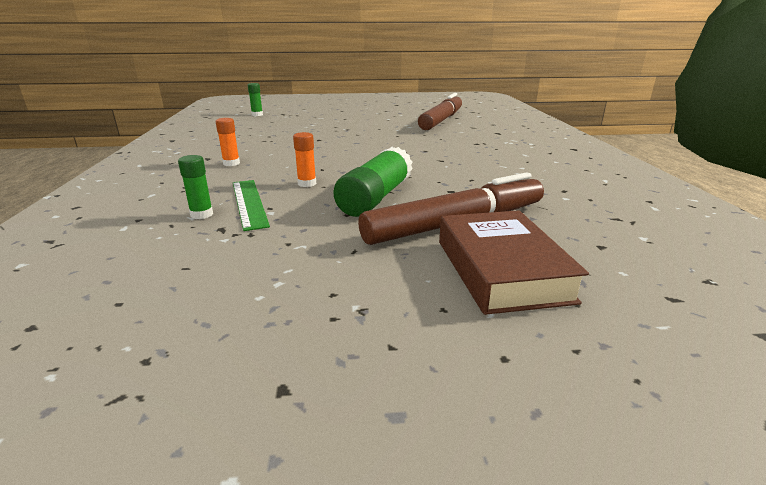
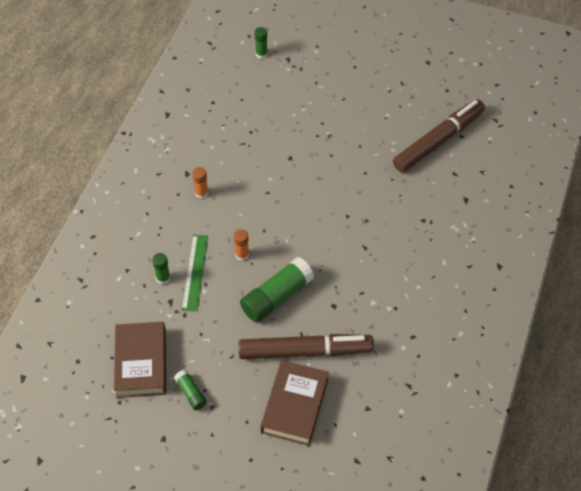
camera: 25 degrees right, 30 degrees up
(187, 294) = (141, 363): none -> brown book
(308, 304) = (191, 393): none -> green glue stick

